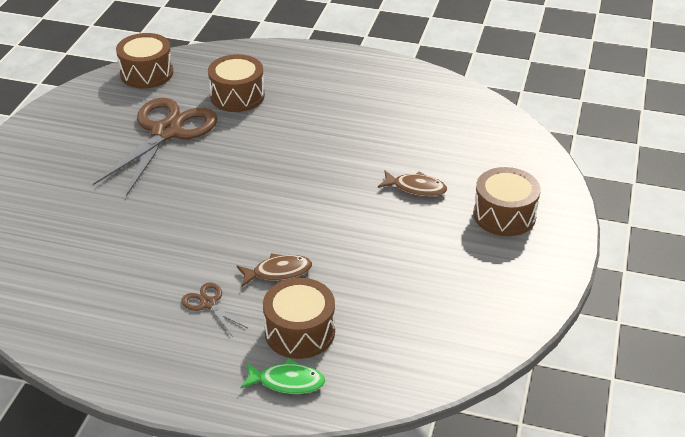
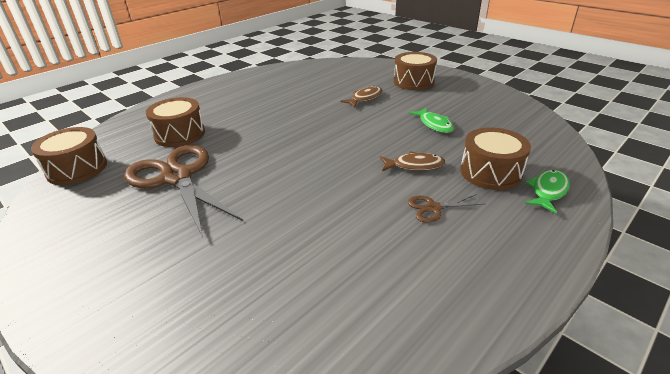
camera: 60 degrees left, 5 degrees down
(278, 272) = (414, 165): brown fish -> brown fish turned 75 degrees clockwise
(385, 265) = (434, 125): none -> green fish

